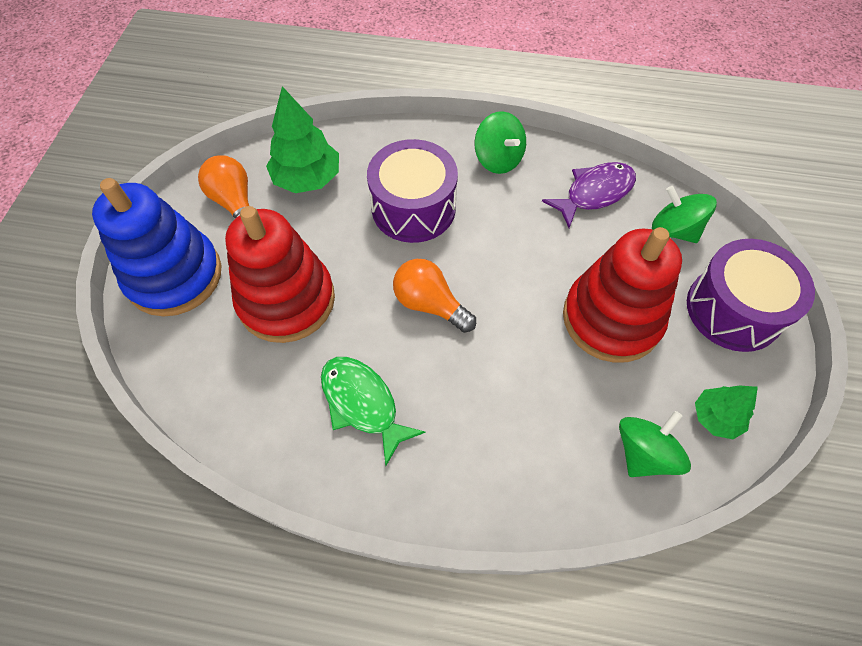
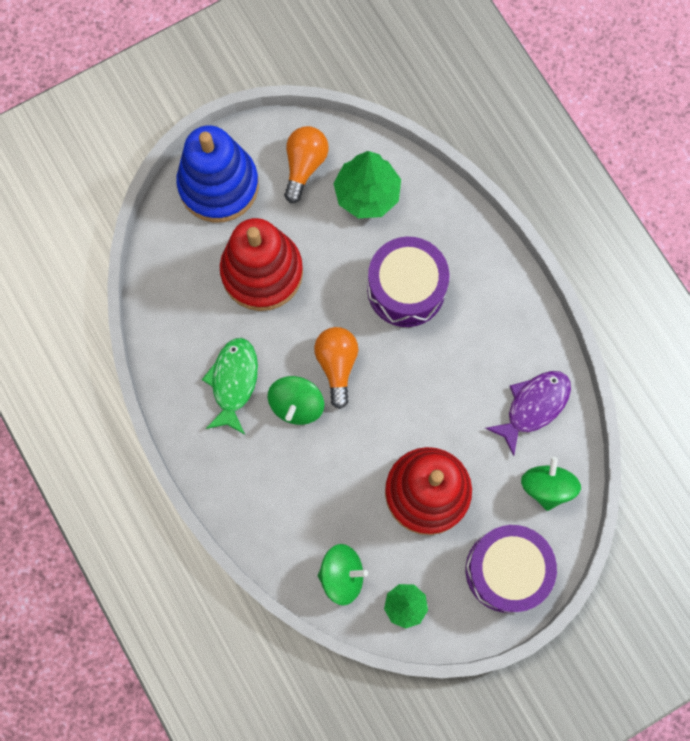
camera: 50 degrees right, 15 degrees up
(498, 159) = (505, 312): green spinning top -> green spinning top (296, 404)
(594, 193) = (533, 406): purple fish -> purple fish turned 60 degrees counterclockwise

